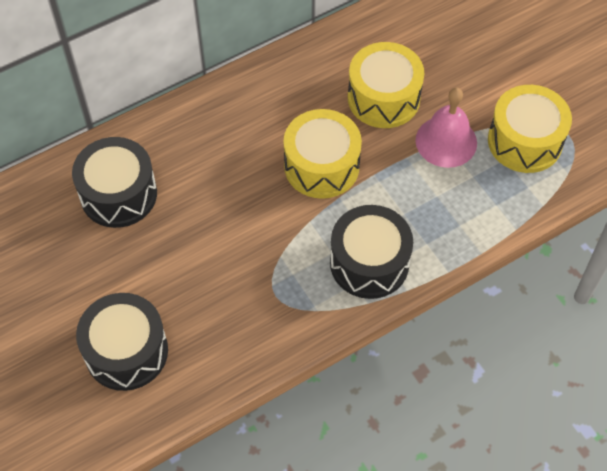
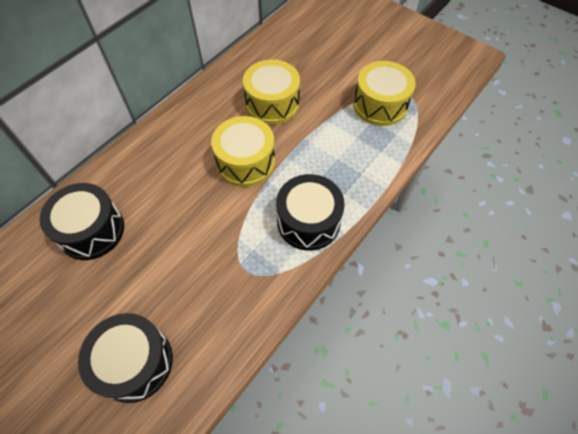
camera: 20 degrees left, 0 degrees up
(446, 141) = (327, 120): pink bell -> none

